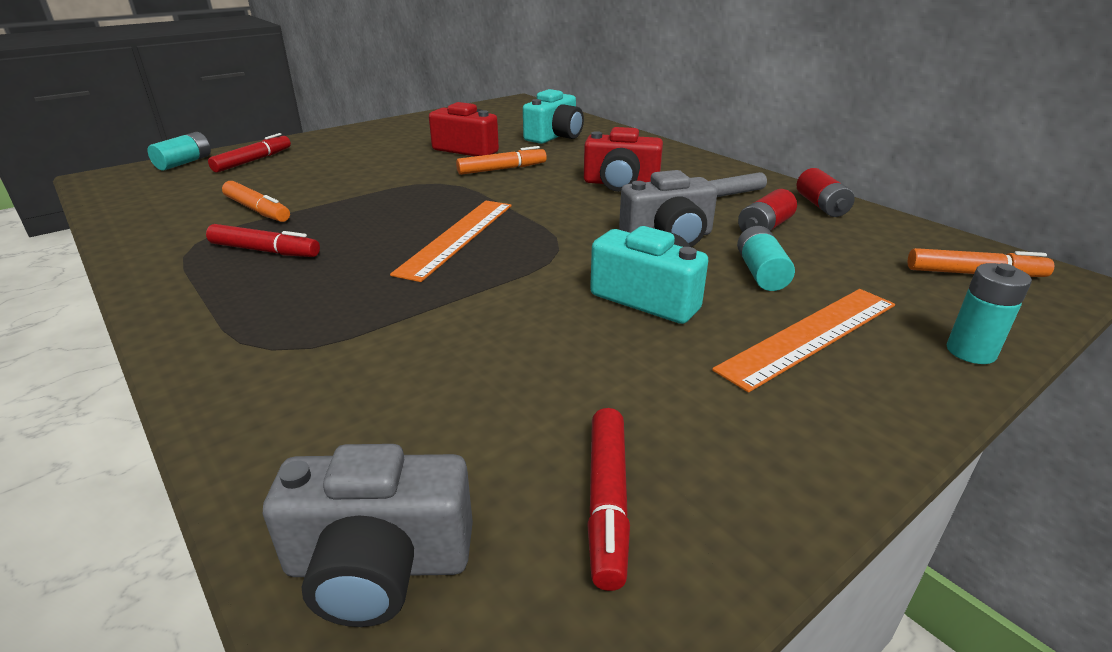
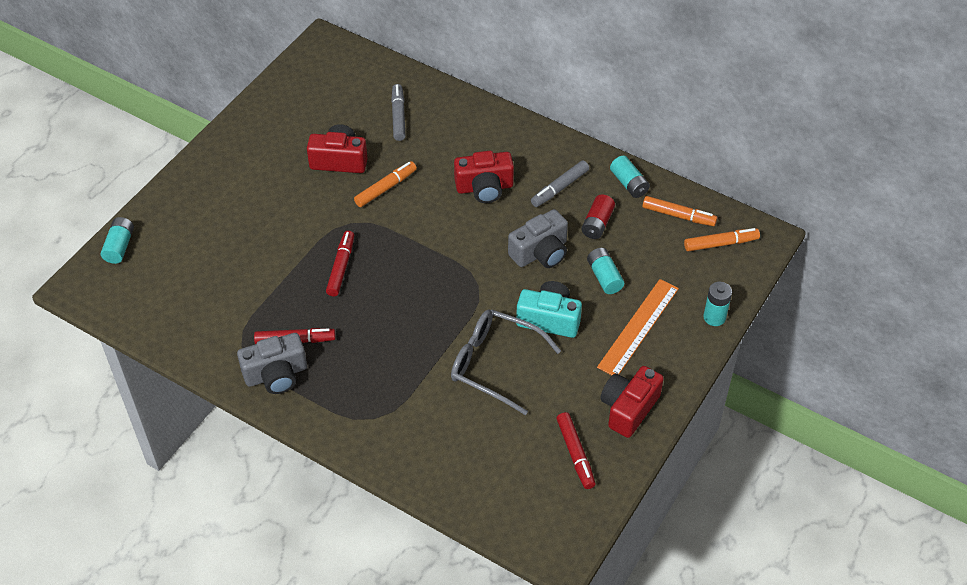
camera: 20 degrees left, 20 degrees up
(253, 161) = (174, 227): red marker -> red marker (341, 267)
(257, 210) = (246, 297): orange marker -> orange marker (678, 215)
(378, 565) = (506, 505): grey camera -> grey camera (276, 374)
(457, 237) = (407, 290): orange ruler -> none
(526, 328) = (495, 364): none -> grey glasses
(555, 136) = (398, 116): turquoise camera -> grey marker
(763, 448) = (628, 408): none -> red camera
(821, 206) = (629, 184): red battery -> turquoise battery

